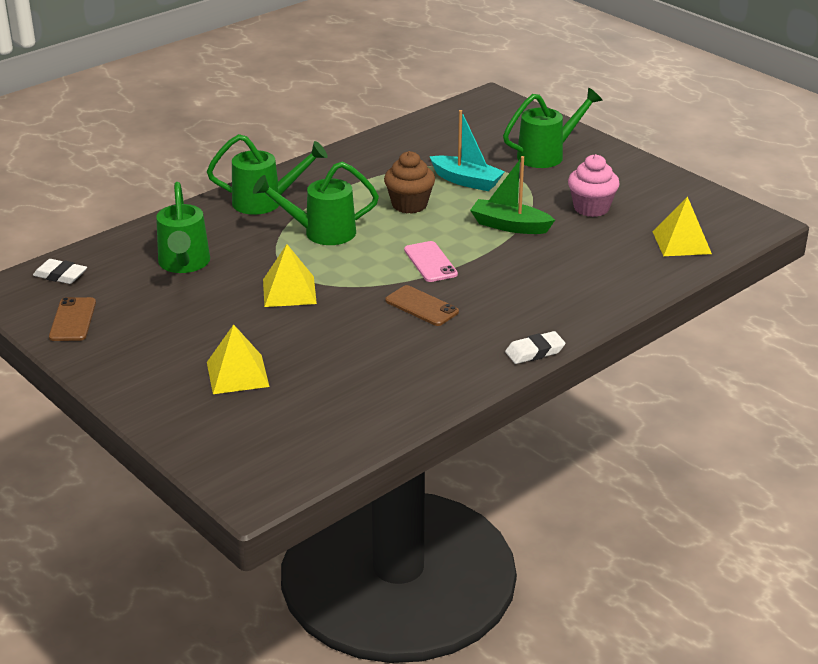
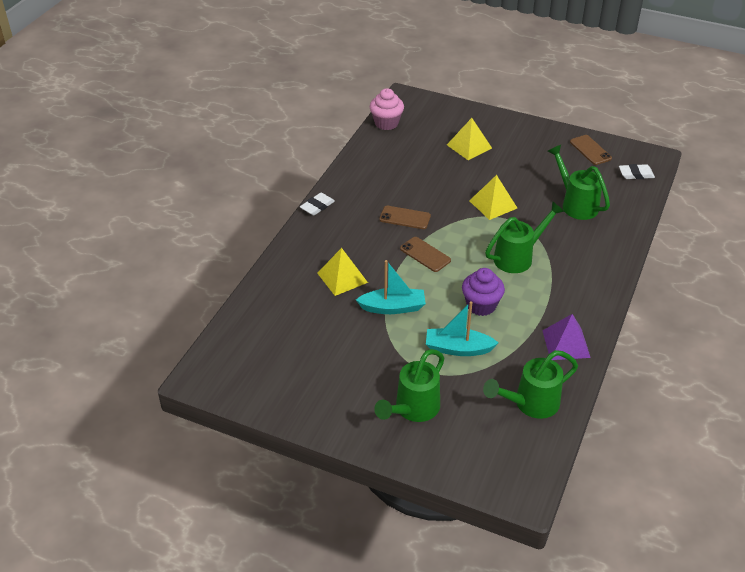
camera: 155 degrees right, 10 degrees up
(265, 202) = (584, 273): green watering can -> green watering can (530, 404)
(354, 160) = (566, 343): none -> purple pyramid
(409, 205) = (481, 305): brown cupcake -> purple cupcake
(430, 262) = (425, 254): pink phone -> brown phone
(509, 226) = (393, 307): green boat -> turquoise boat
(591, 208) = (341, 349): pink cupcake -> pink cupcake (386, 123)
(681, 242) = (256, 332): yellow pyramid -> yellow pyramid (342, 277)

